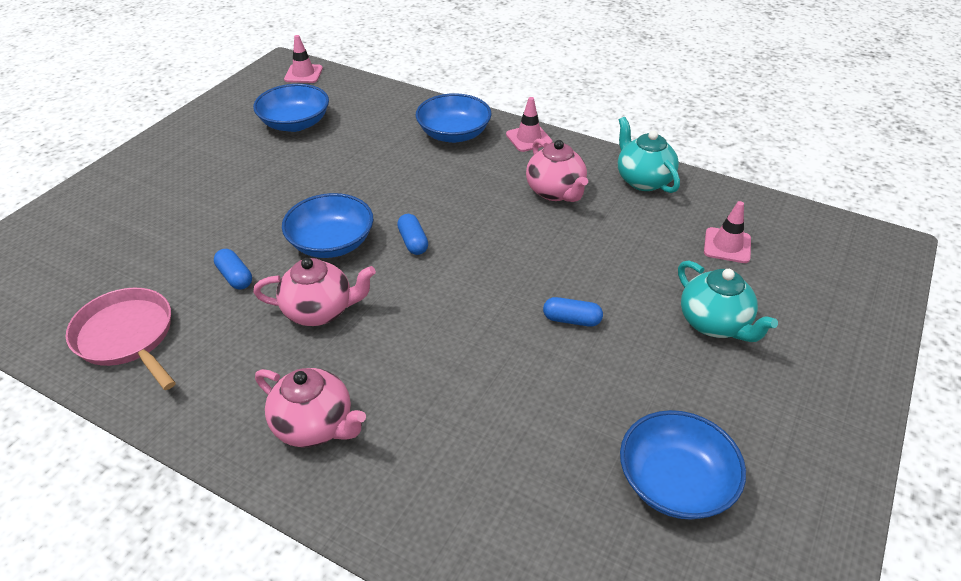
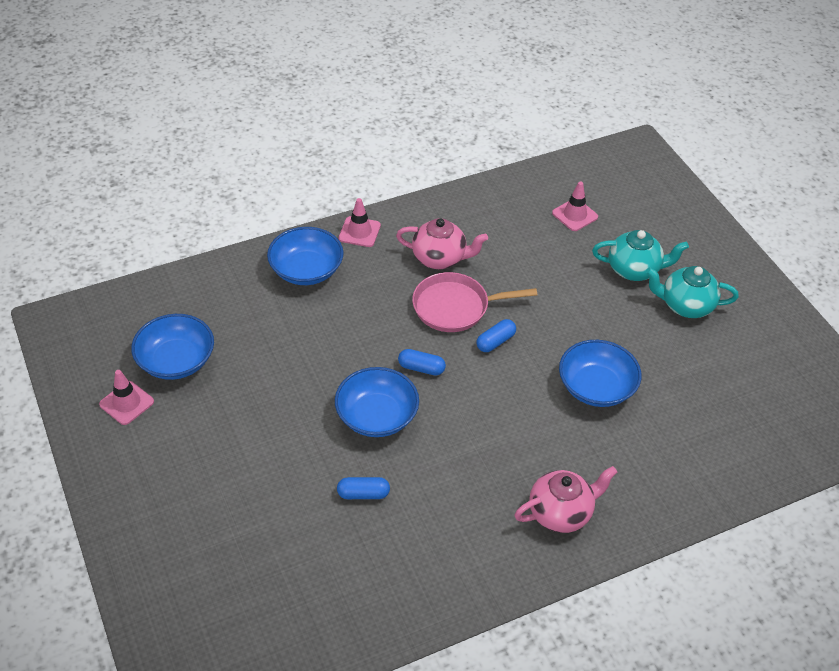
camera: 55 degrees left, 5 degrees up
(127, 337) = (376, 590): pink pan -> pink pan (455, 307)
(303, 74) = (92, 315): pink traffic cone -> pink traffic cone (126, 403)
(320, 311) = (450, 459): pink teapot -> none
(571, 320) = (575, 332): blue capsule -> blue capsule (495, 341)
(643, 180) = (472, 207): turquoise teapot -> turquoise teapot (685, 306)
(675, 482) = (730, 367): blue bowl -> blue bowl (596, 387)

